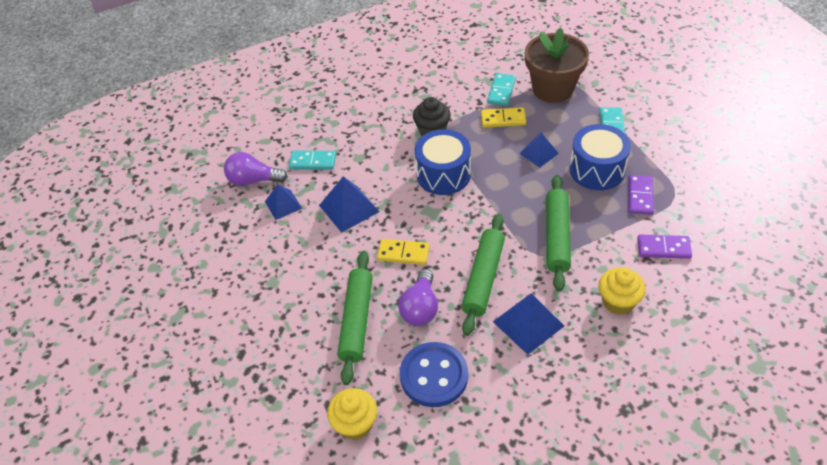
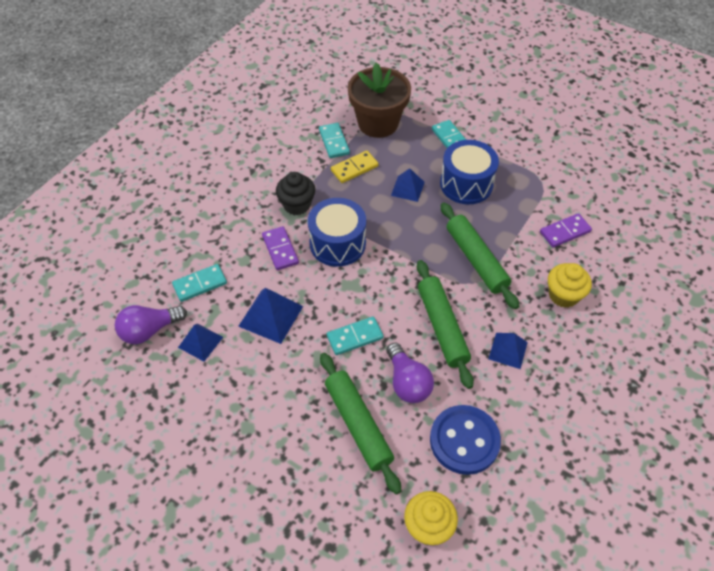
camera: 35 degrees left, 5 degrees up
(403, 253) = (354, 337): yellow domino -> turquoise domino
(528, 323) = (508, 350): blue pyramid -> blue pyramid, size x0.66
(640, 196) = (516, 194): purple domino -> purple domino (280, 249)

